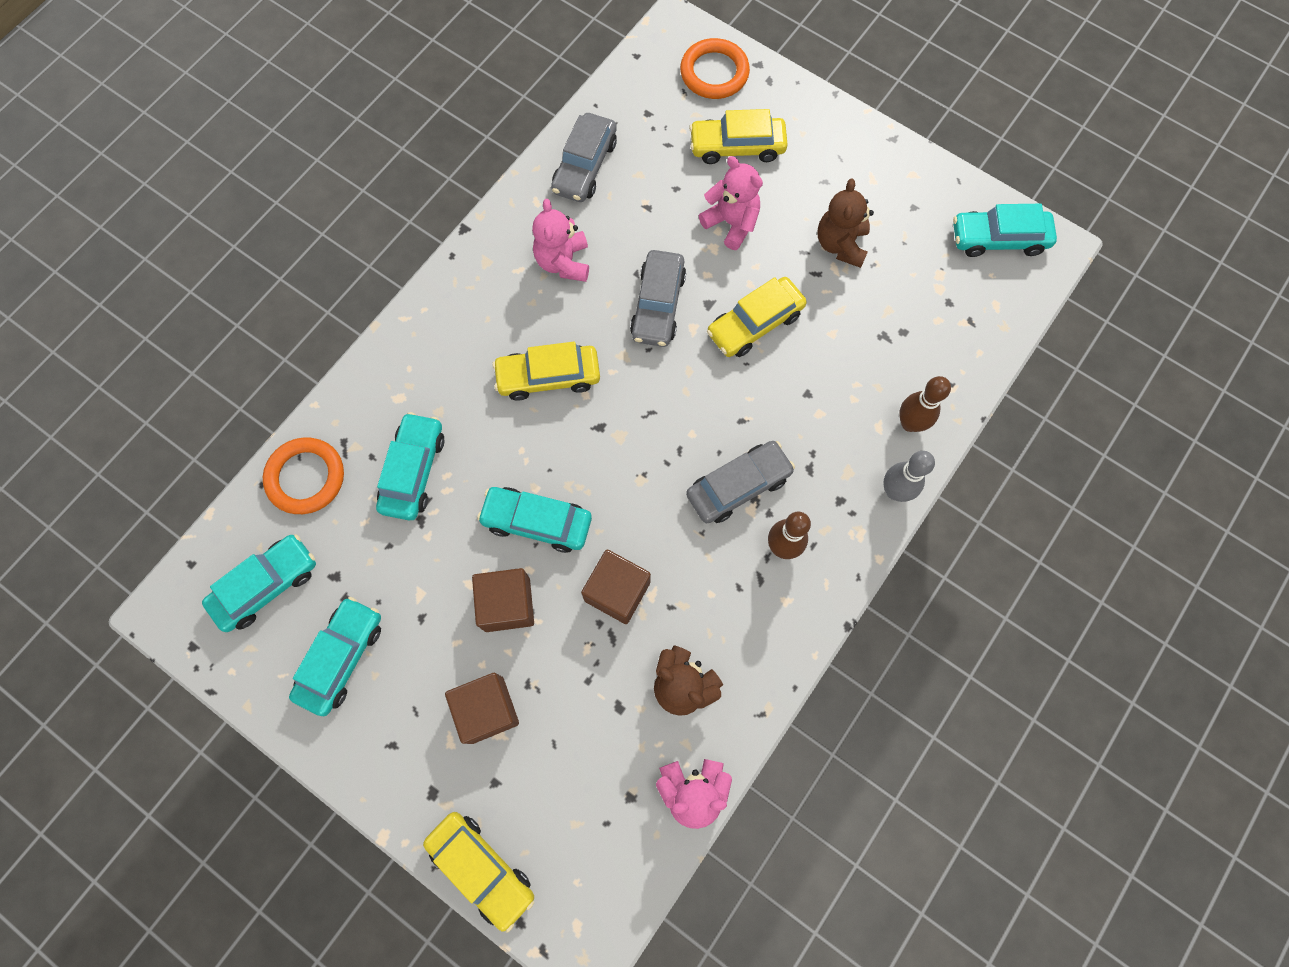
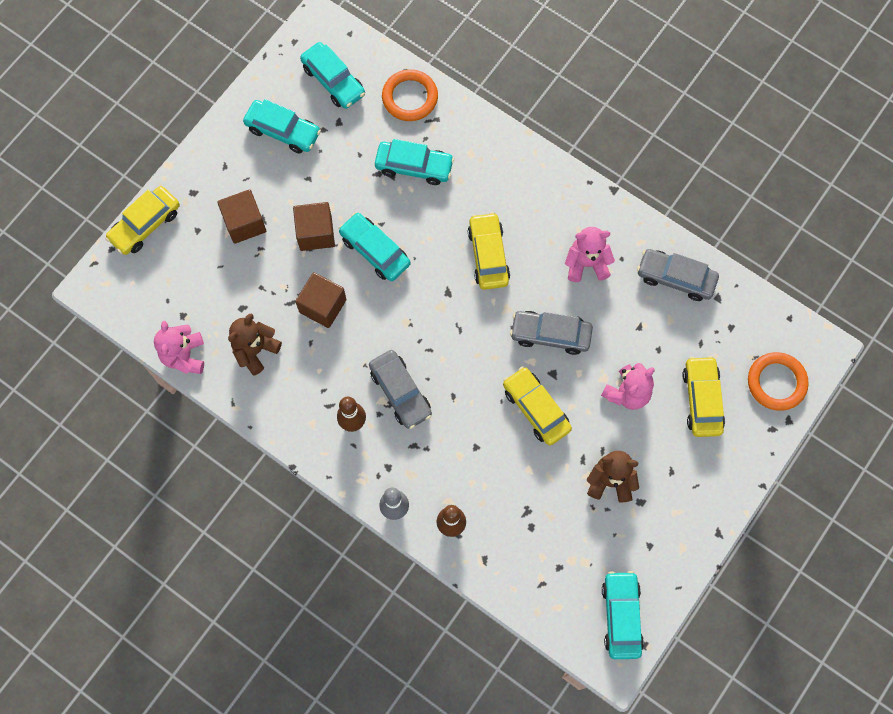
camera: 90 degrees right, 0 degrees up
(537, 522) = (375, 251): turquoise car -> turquoise car turned 60 degrees counterclockwise

